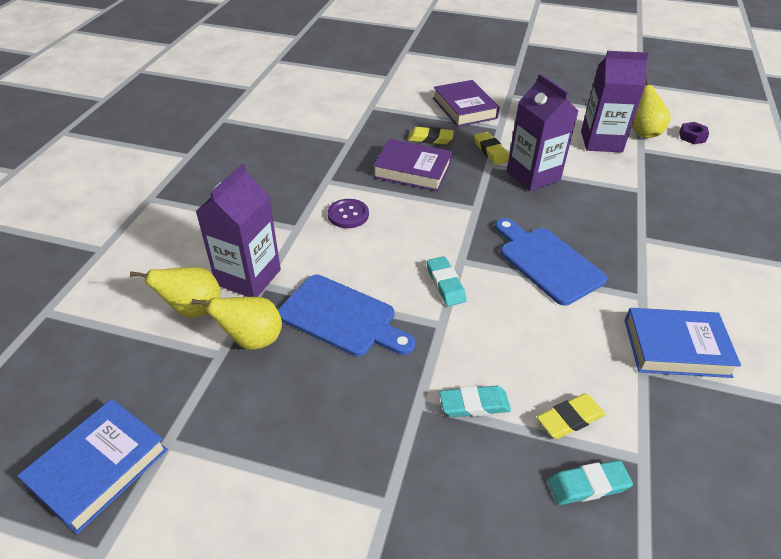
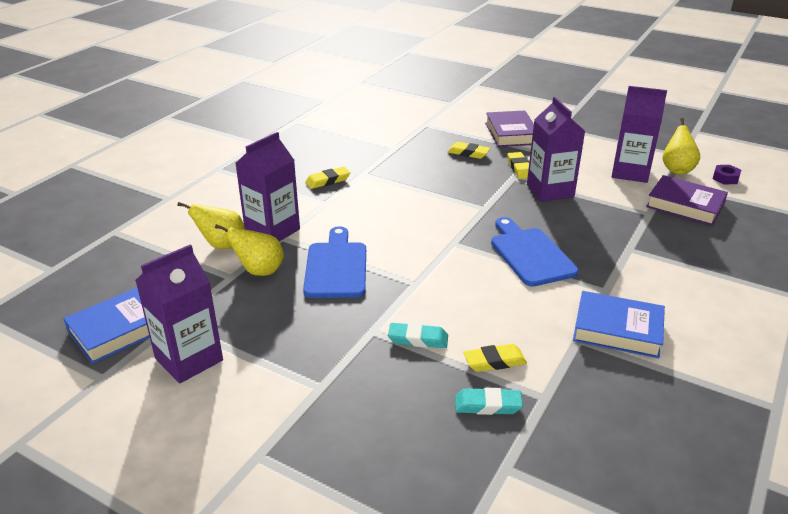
camera: 15 degrees right, 10 degrees down
(208, 497) = (189, 359): none -> purple carton
(289, 196) = (328, 181): none -> yellow eraser
(342, 317) = (336, 267): blue cutting board -> blue cutting board turned 135 degrees counterclockwise
(348, 215) = (371, 199): purple button -> none
(412, 170) = (441, 174): purple book -> purple book (685, 205)
(445, 284) = (432, 257): turquoise eraser -> none

